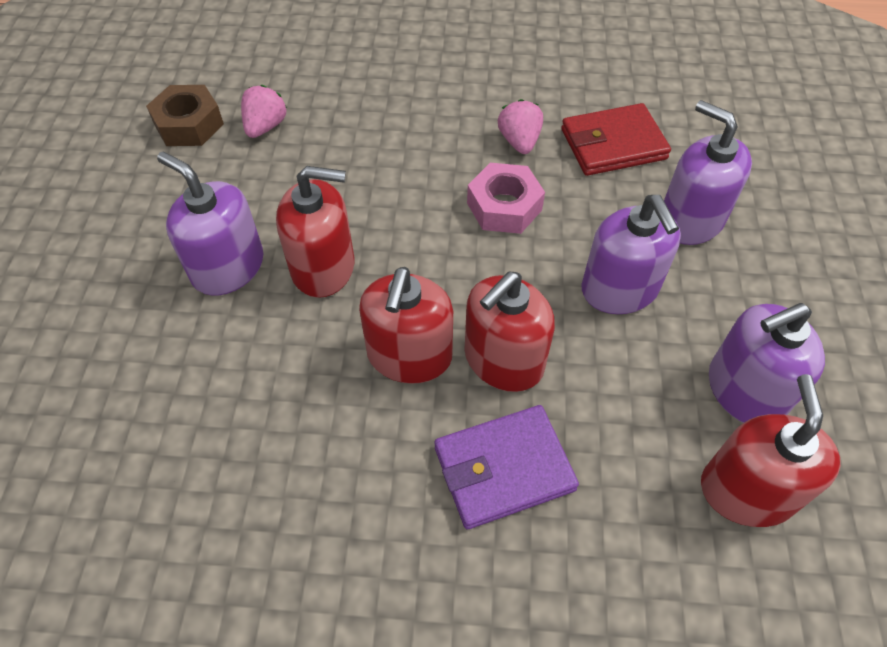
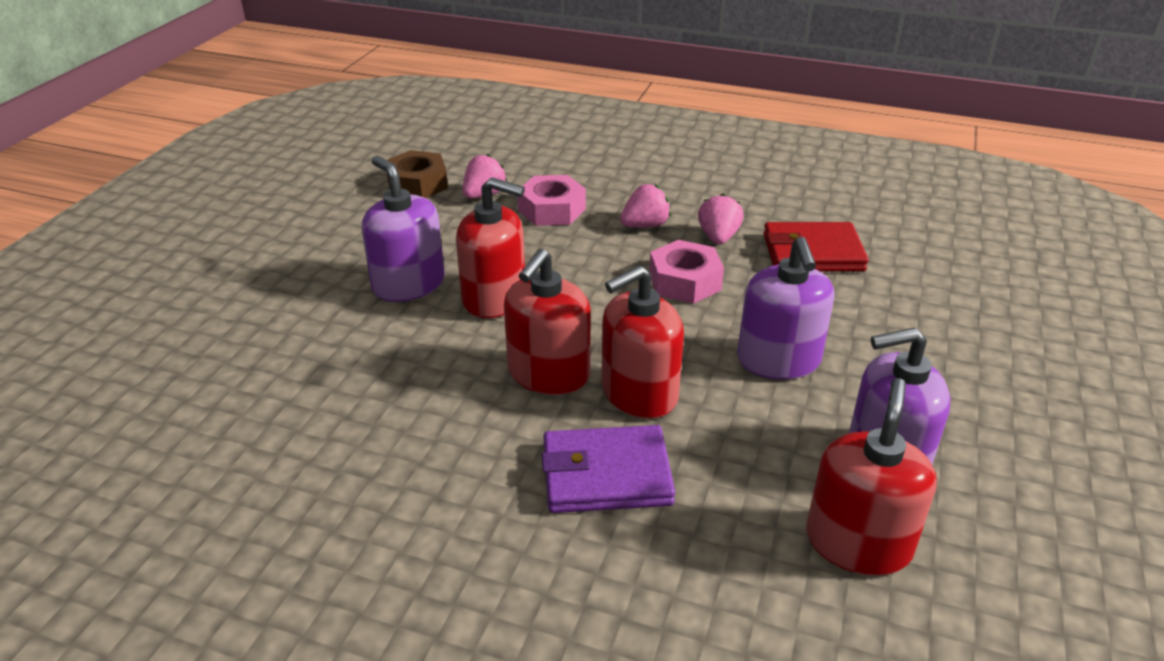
camera: 15 degrees right, 20 degrees down
(343, 135) = (551, 210): none -> pink nut
(443, 138) = (645, 225): none -> pink strawberry
(690, 220) = (873, 320): purple soap dispenser -> none

